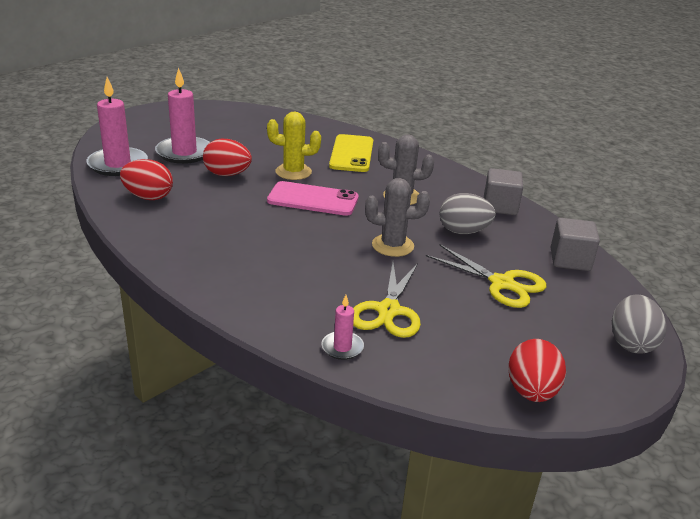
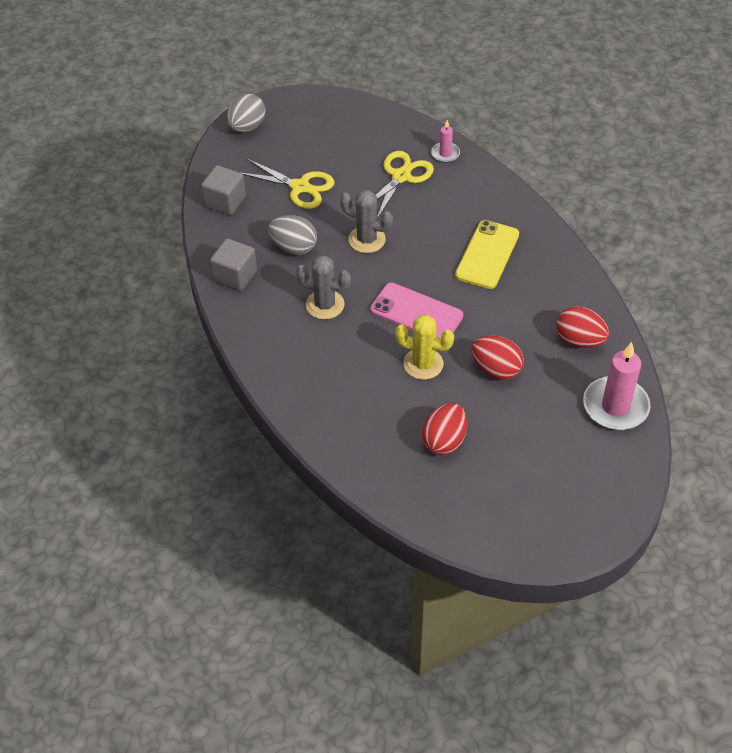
camera: 160 degrees left, 20 degrees up
(184, 153) = (540, 421): pink candle -> none
(351, 154) = (344, 392): yellow phone -> yellow phone (487, 255)
(502, 283) = (300, 187): yellow scissors -> yellow scissors turned 150 degrees clockwise
(531, 391) = (340, 108): red egg -> red egg (444, 441)

